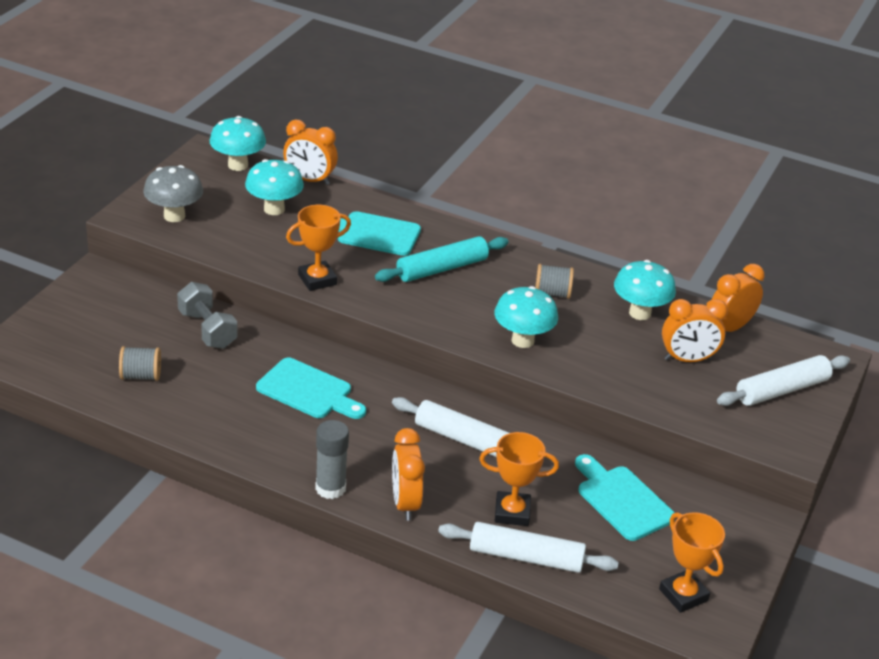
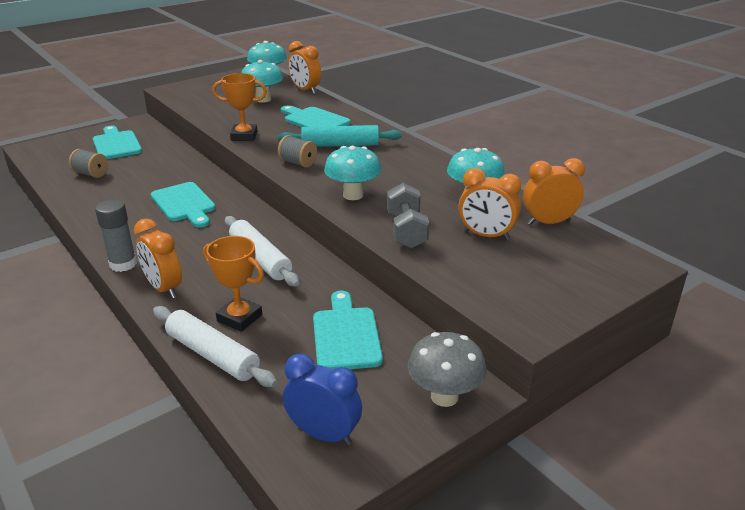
camera: 30 degrees right, 5 degrees down
(114, 319) = (116, 144): none -> turquoise cutting board
(174, 216) = (197, 93): grey mushroom -> grey mushroom (444, 396)
(207, 330) = (164, 159): grey dumbbell -> grey dumbbell (406, 231)
(405, 503) = (164, 288): orange clock -> orange clock turned 60 degrees counterclockwise
(552, 293) = (410, 173): grey spool -> grey spool (298, 163)
(683, 595) = (324, 434): orange trophy -> blue clock
(781, 390) = (561, 277): white rolling pin -> none

